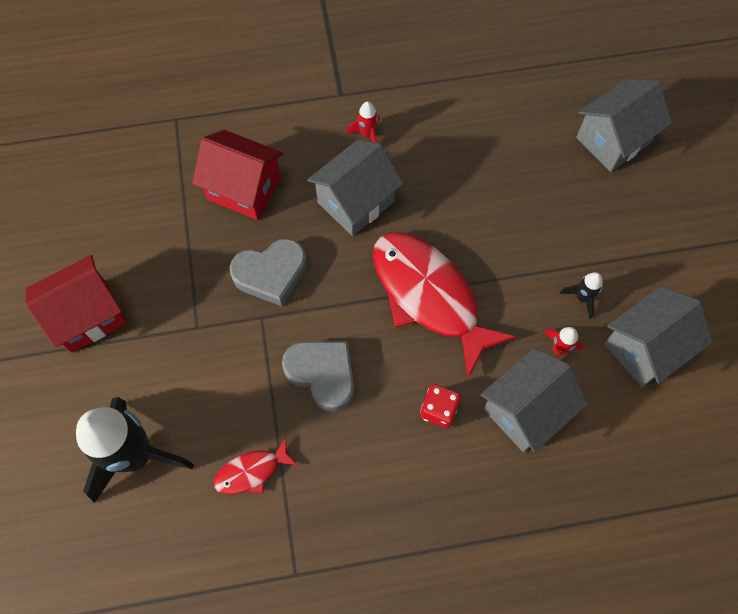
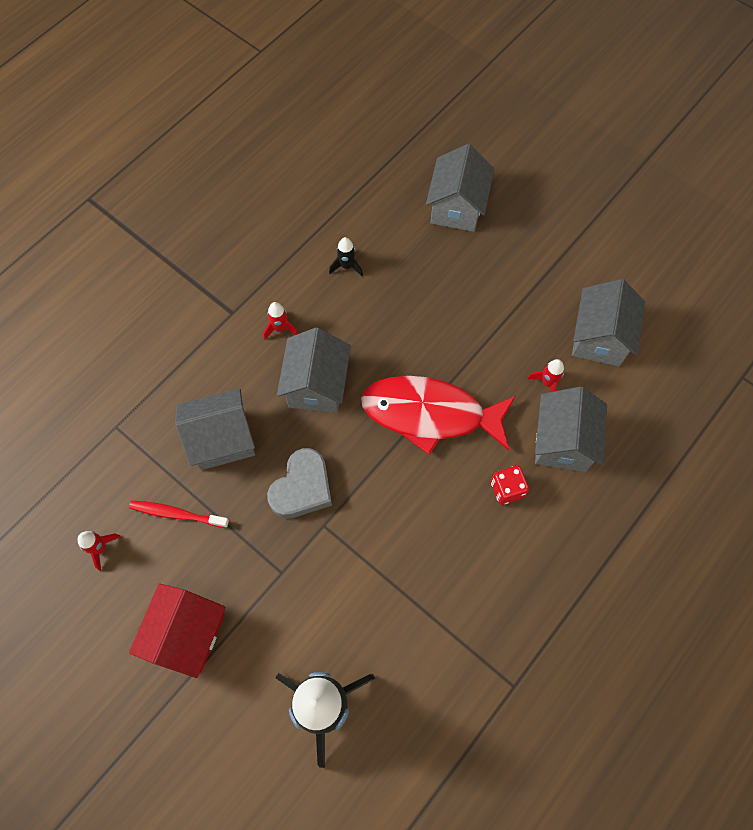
camera: 40 degrees left, 0 degrees up
(85, 202) = (100, 548): none -> red rocket
(160, 219) = (177, 514): none -> red toothbrush
(244, 189) = (222, 440): red house -> grey house
(251, 471) = (419, 642): red fish -> none
(322, 374) = (406, 530): grey heart -> none
(582, 298) = (531, 335): black rocket -> black rocket (346, 266)

